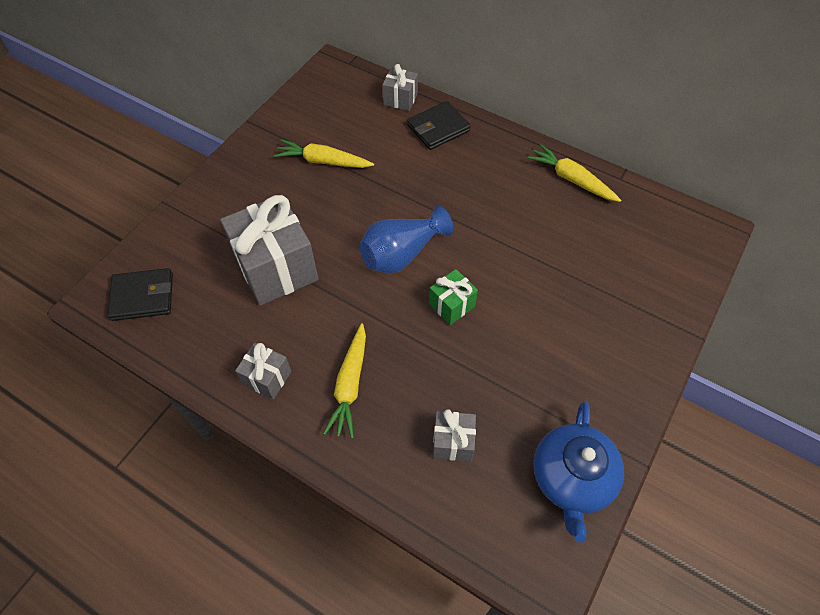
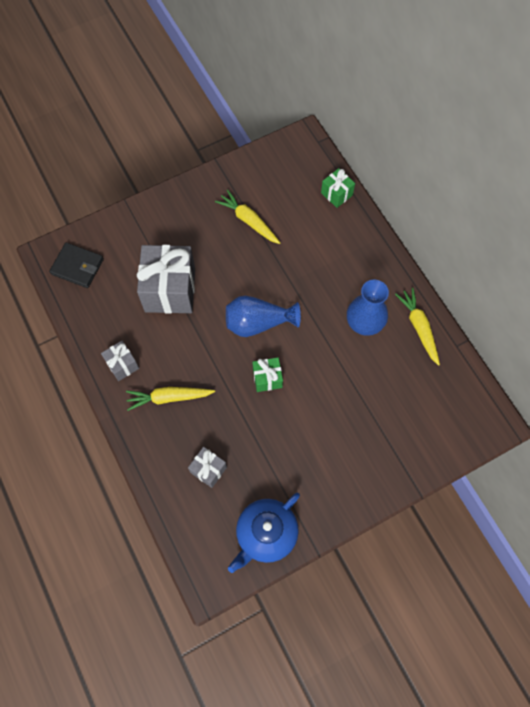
camera: 30 degrees right, 10 degrees up
(350, 385) = (169, 398): yellow carrot -> yellow carrot turned 45 degrees clockwise
(400, 99) = (336, 194): grey gift -> green gift
(438, 128) = (348, 234): black wallet -> none
(514, 199) = (364, 322): none -> blue vase

